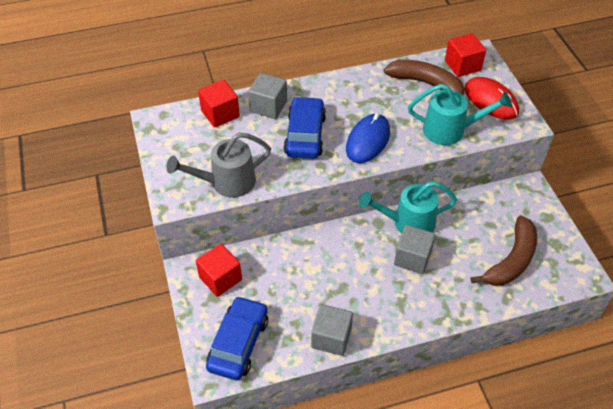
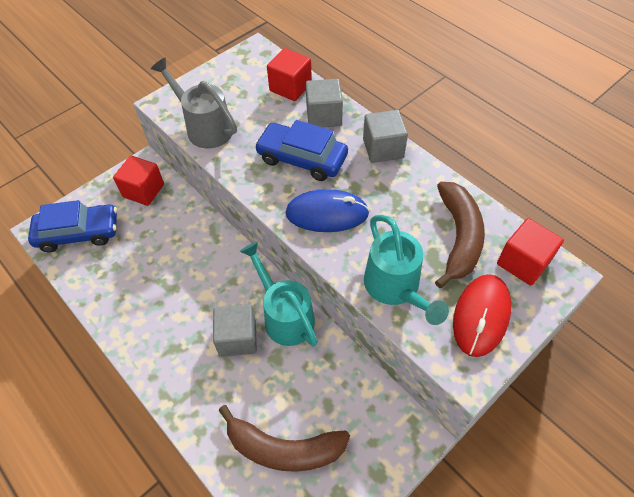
camera: 65 degrees right, 5 degrees up
(305, 135) = (302, 158): blue car -> blue car turned 135 degrees counterclockwise
(331, 338) = (108, 302): grey cube -> grey cube (383, 148)

